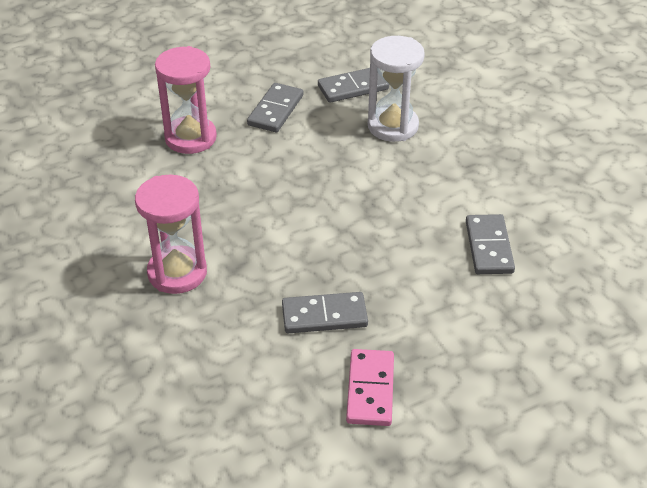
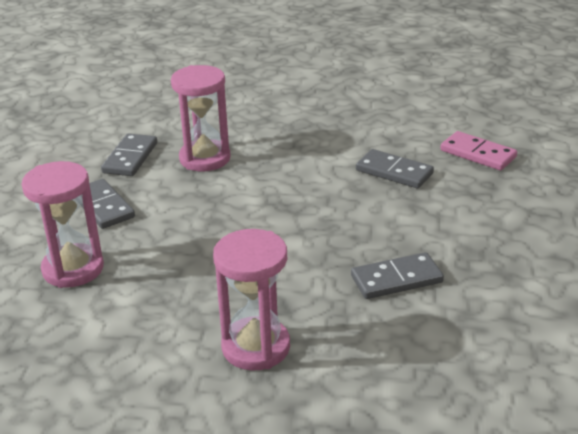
camera: 55 degrees left, 10 degrees down
(324, 316) = (396, 279): grey domino -> grey domino turned 45 degrees clockwise
(370, 390) = (503, 288): pink domino -> pink domino (478, 154)
(393, 126) = (205, 158): white hourglass -> pink hourglass

